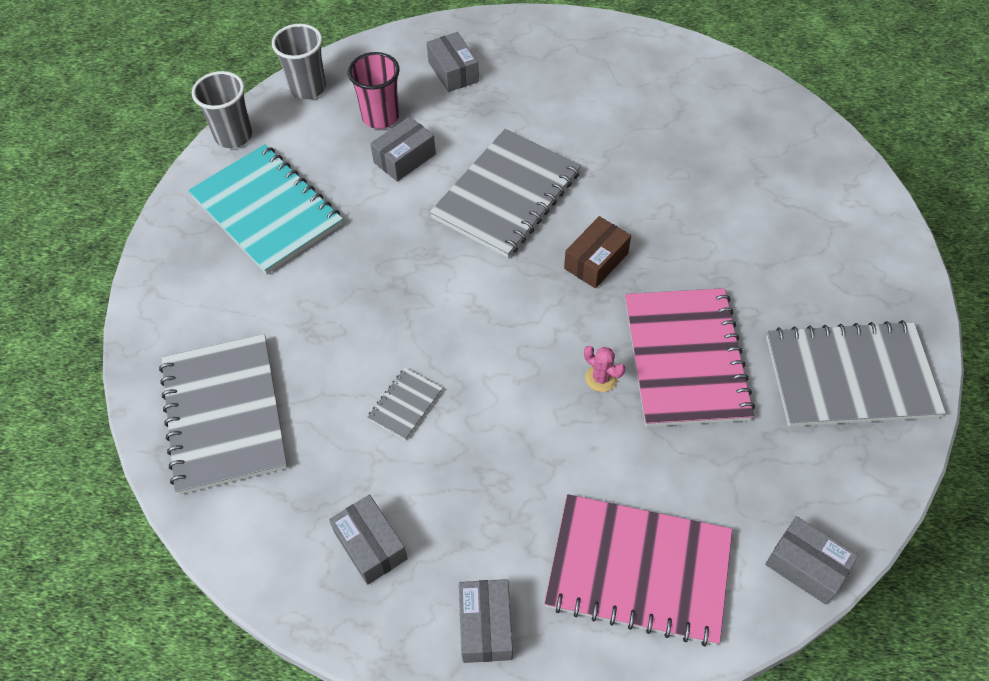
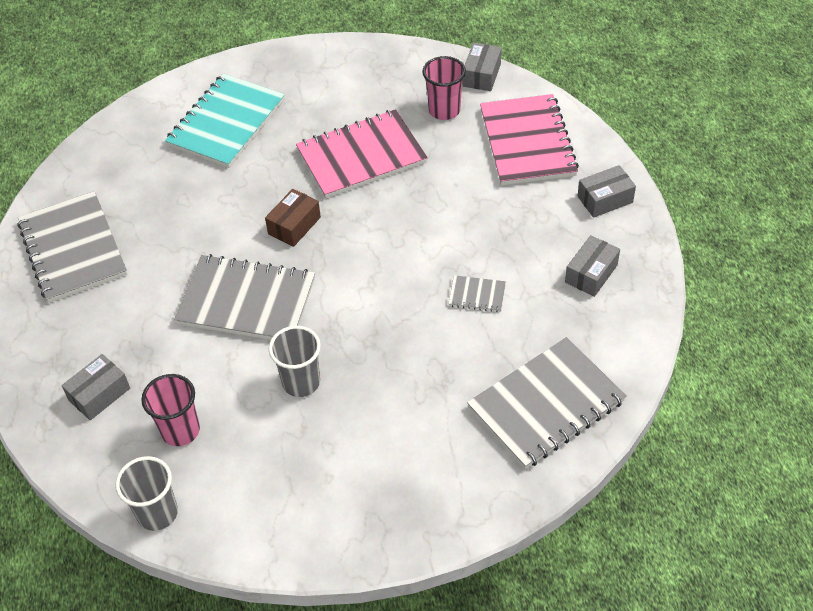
camera: 110 degrees left, 5 degrees down
(233, 136) = (247, 550): grey cup -> grey cup (301, 382)
(267, 211) = (332, 473): turquoise notebook -> turquoise notebook (226, 123)
(404, 158) = (228, 390): grey box -> none
(596, 261) = (294, 225): brown box -> brown box turned 75 degrees counterclockwise
(601, 378) = (399, 194): pink cactus -> none
(742, 485) = (444, 110): none -> pink cup
(850, 376) = (337, 78): grey notebook -> grey notebook (73, 249)

